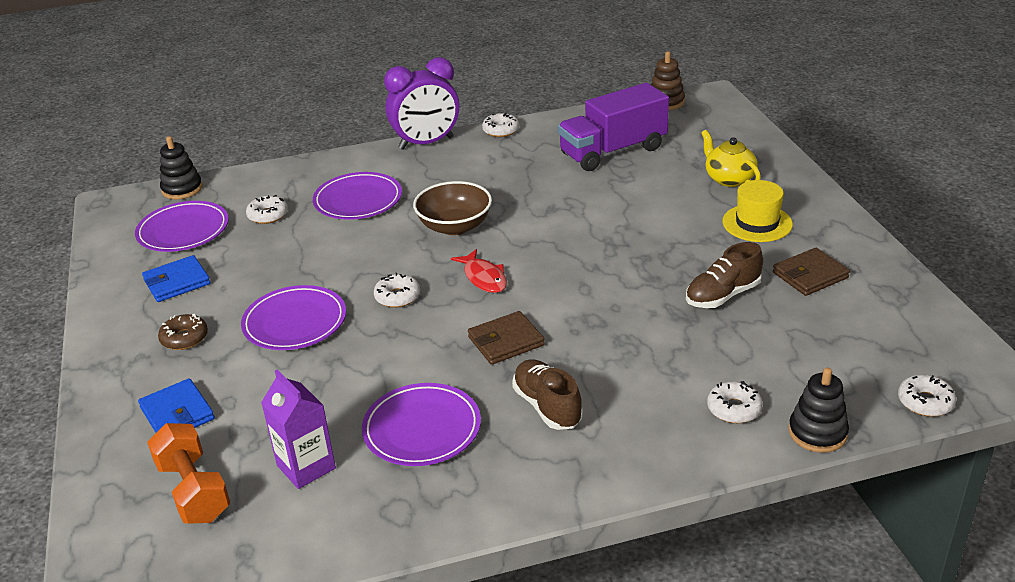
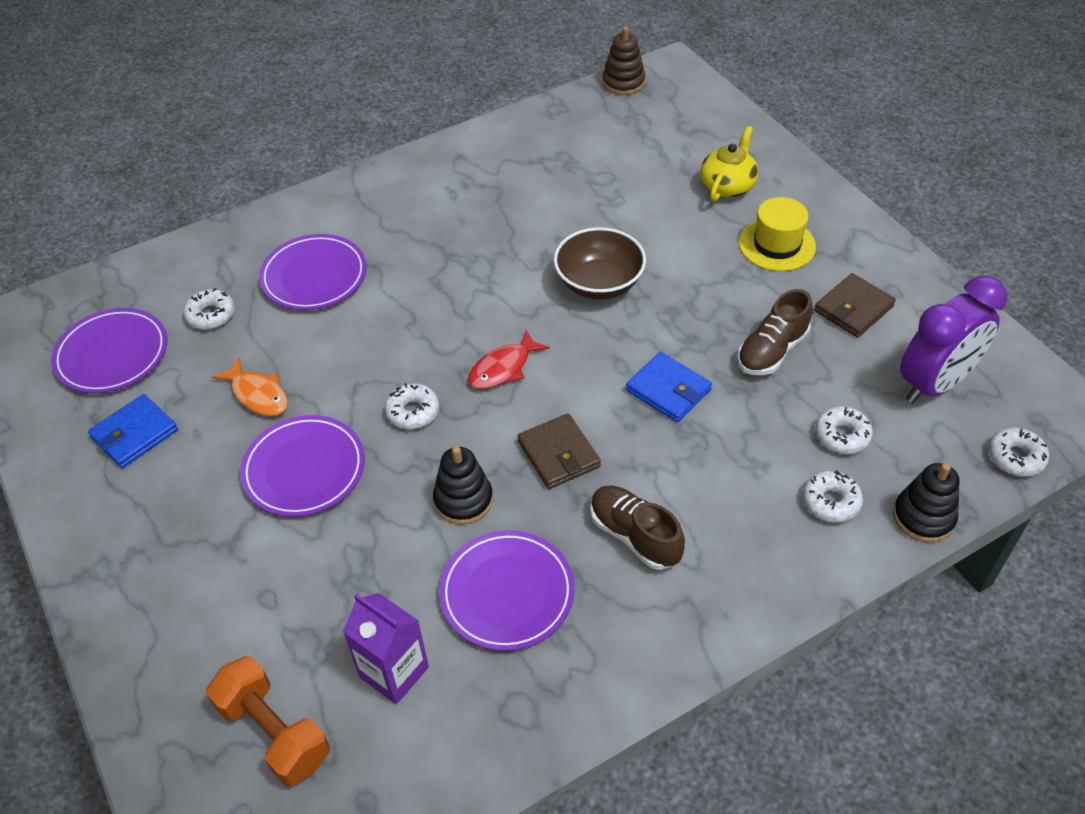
camera: 15 degrees left, 15 degrees up
(177, 413) = (211, 627): blue wallet -> blue wallet (668, 390)
(182, 189) = (85, 290): black stacking toy -> black stacking toy (463, 500)
(184, 338) = (177, 516): brown donut -> none
(281, 270) = (258, 395): none -> orange fish
(426, 143) = (366, 179): purple clock -> purple clock (934, 384)
(454, 226) = (443, 299): brown bowl -> brown bowl (599, 283)
(484, 278) = (503, 368): red fish -> red fish turned 90 degrees clockwise
(501, 130) = (448, 148): white donut -> white donut (842, 435)
(506, 341) = (558, 454): brown wallet -> brown wallet turned 75 degrees counterclockwise
(613, 151) = (587, 163): purple truck -> none
(729, 179) = (727, 186): yellow teapot -> yellow teapot turned 75 degrees clockwise

